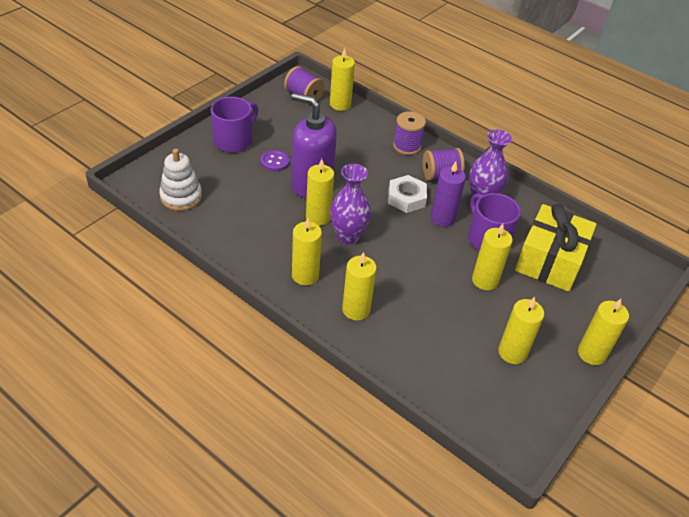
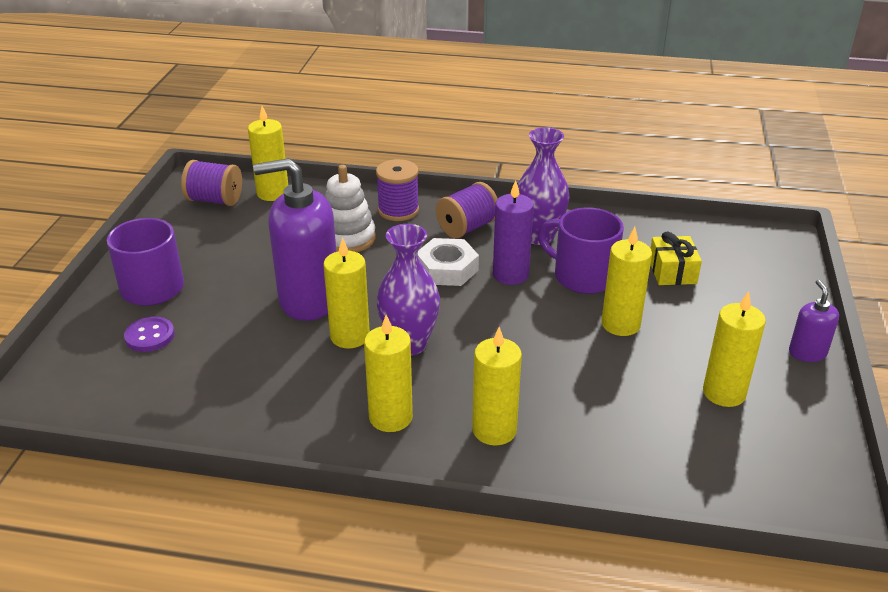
camera: 25 degrees left, 10 degrees down
(181, 197) = (125, 390): white stacking toy -> white stacking toy (347, 238)
(275, 162) = (235, 292): purple button -> purple button (150, 336)
(549, 260) = (672, 271): yellow gift -> yellow gift, size x0.50
(591, 353) = (807, 353): yellow candle -> purple soap dispenser

